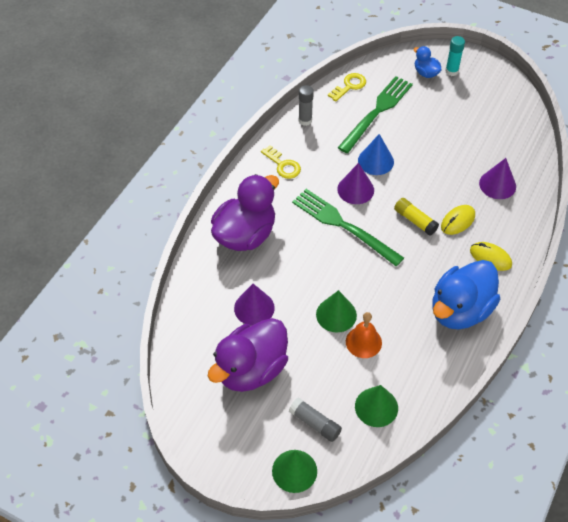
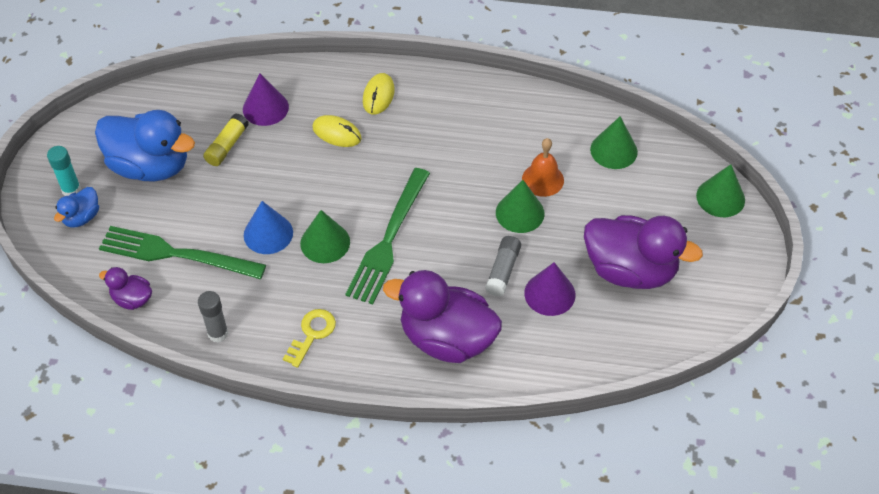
camera: 110 degrees left, 0 degrees up
(315, 423) = (660, 195): grey glue stick -> grey glue stick (503, 271)
(349, 86) = (132, 299): yellow key -> purple duck
(355, 189) = (325, 242): purple cone -> green cone
(415, 220) = (352, 172): yellow glue stick -> yellow glue stick (227, 146)
(460, 310) = (461, 108): blue duck -> blue duck (150, 166)

